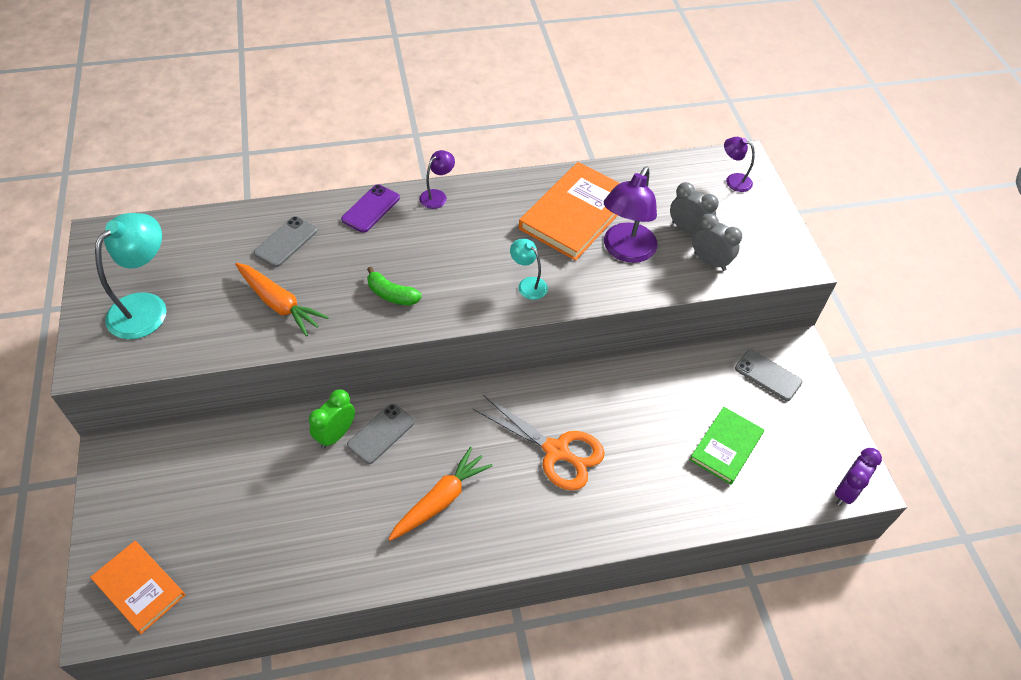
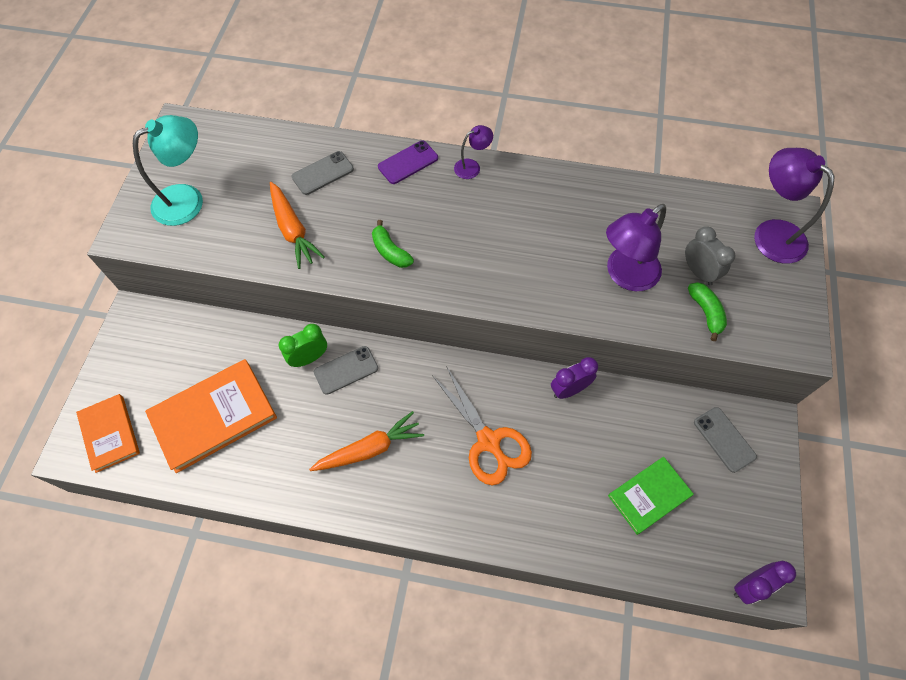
camera: 25 degrees right, 10 degrees up
(528, 284) = (516, 280): turquoise lamp -> none
(575, 214) = (593, 223): orange book -> orange book (213, 416)
(611, 378) = (569, 389): none -> purple clock
(709, 261) = (705, 312): grey clock -> green banana
(733, 180) = (771, 233): purple lamp -> purple lamp, size x1.91

